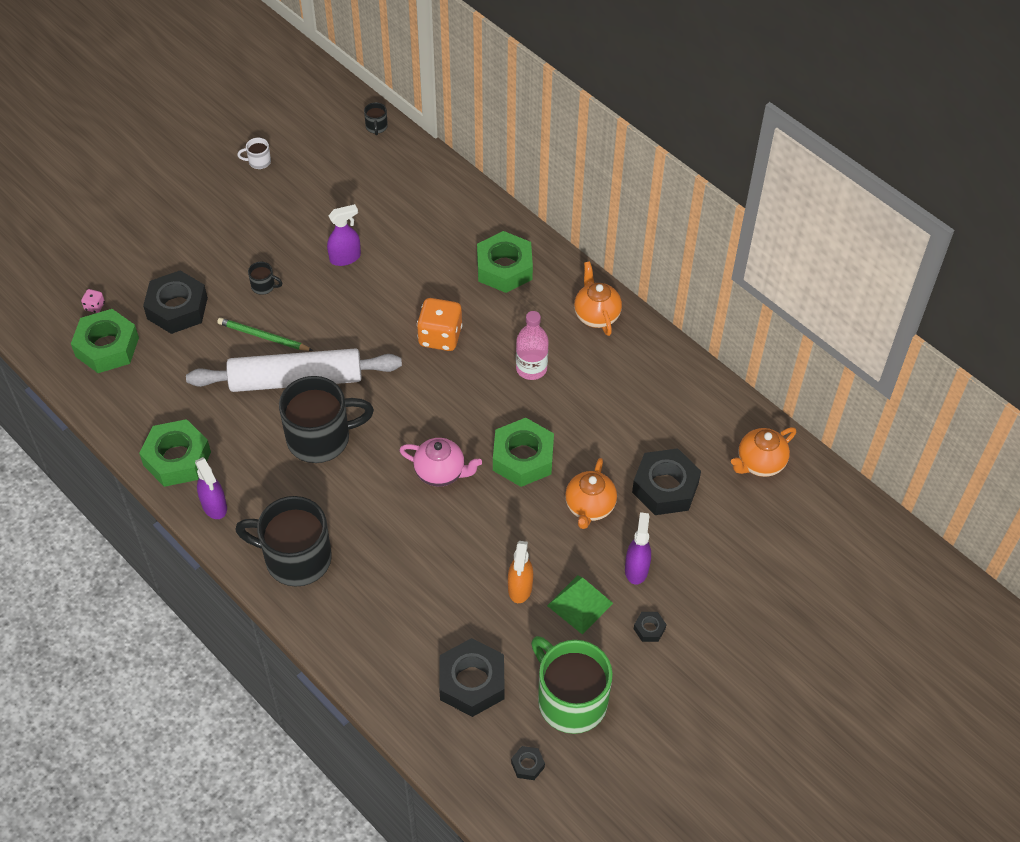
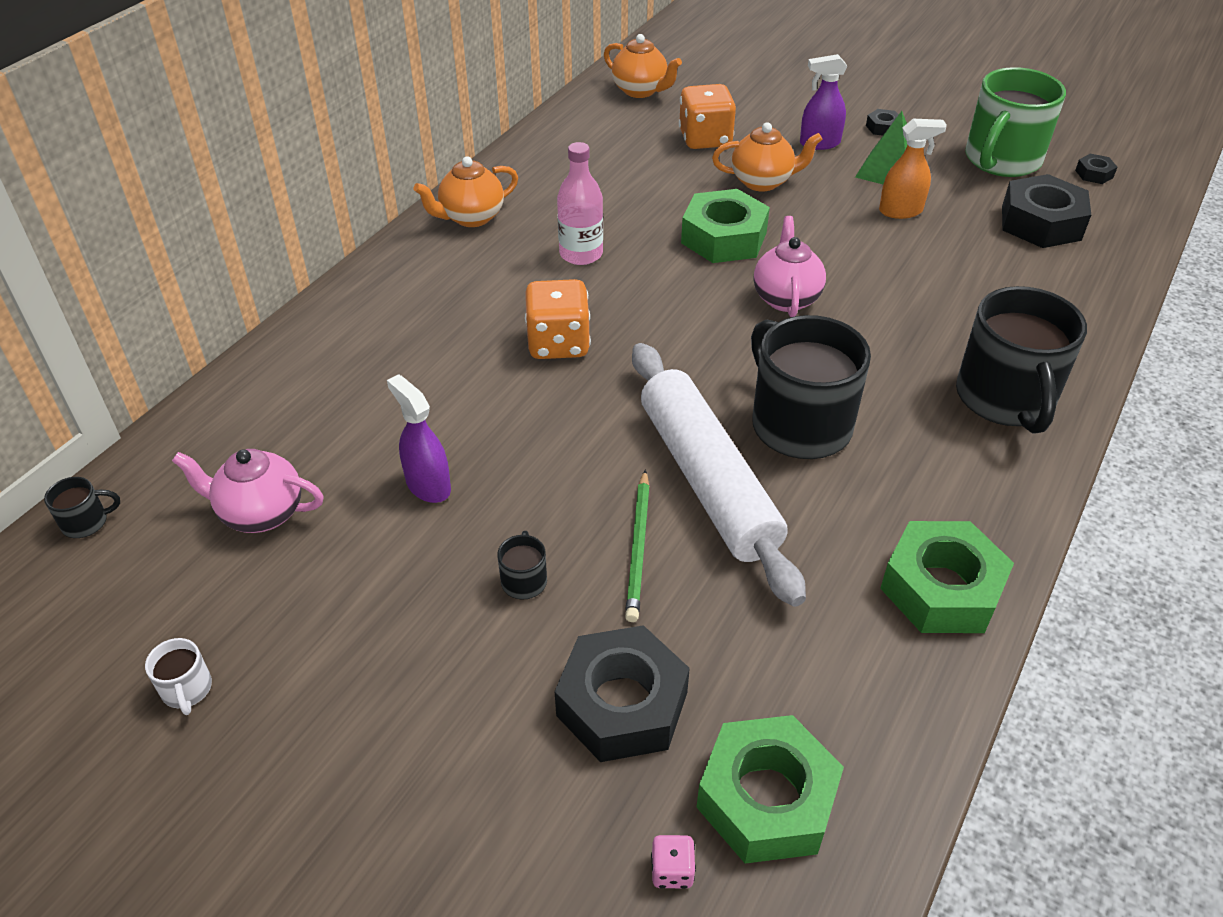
camera: 105 degrees left, 10 degrees down
(214, 506) = (991, 511): purple spray bottle -> none
(354, 190) = (261, 513): none -> pink teapot
(504, 268) = (408, 307): green nut -> none
(665, 487) = (705, 139): black nut -> orange dice

